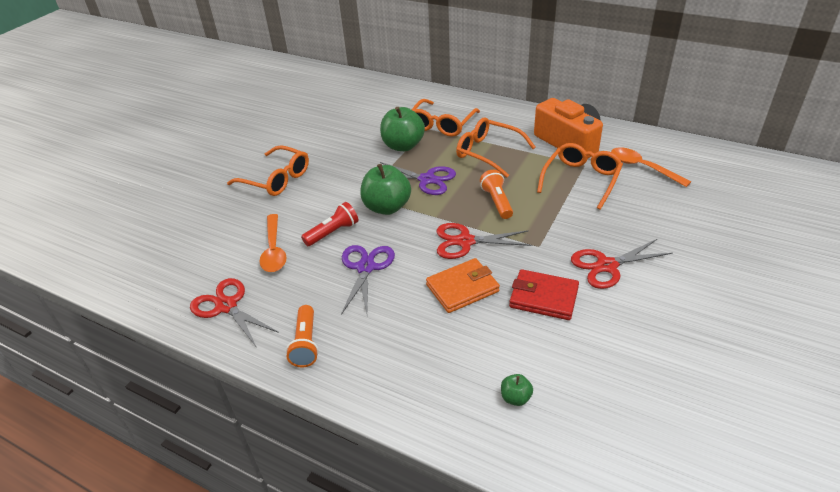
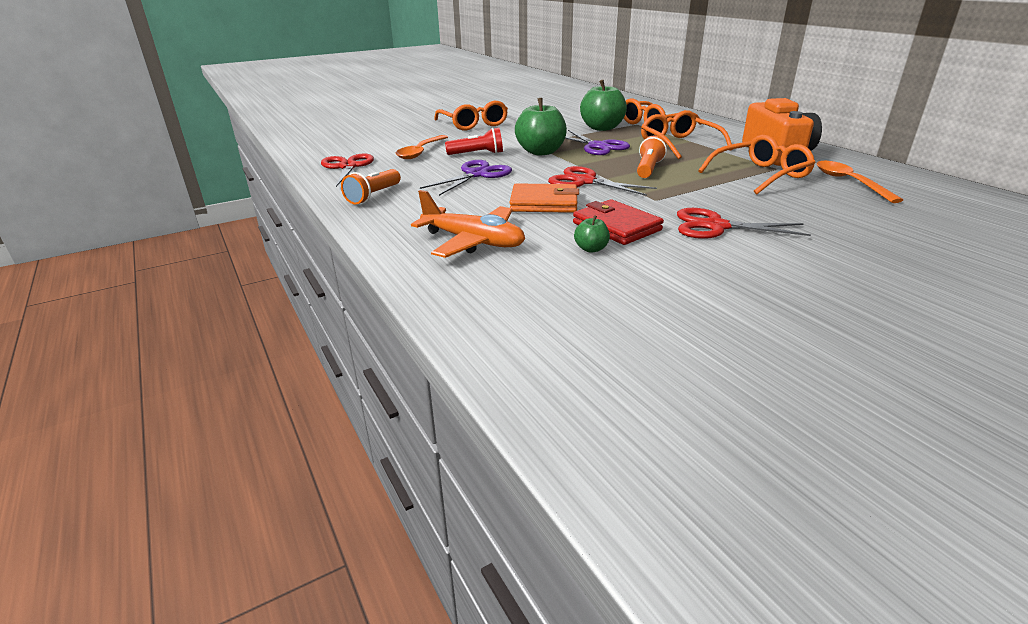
camera: 30 degrees right, 10 degrees down
(460, 370) = (473, 242): none -> orange plane
(515, 398) = (500, 270): green apple -> green apple (591, 249)

